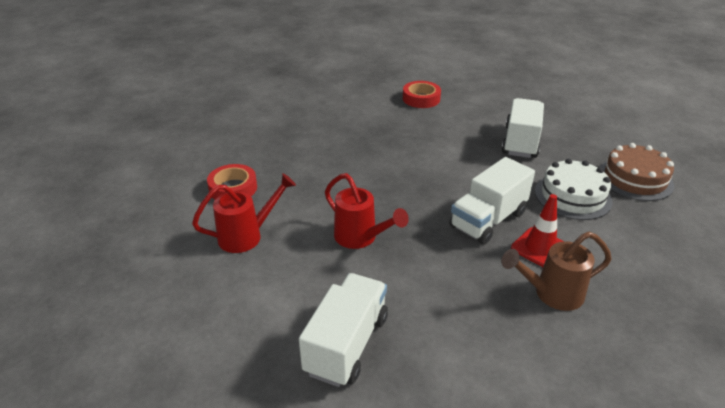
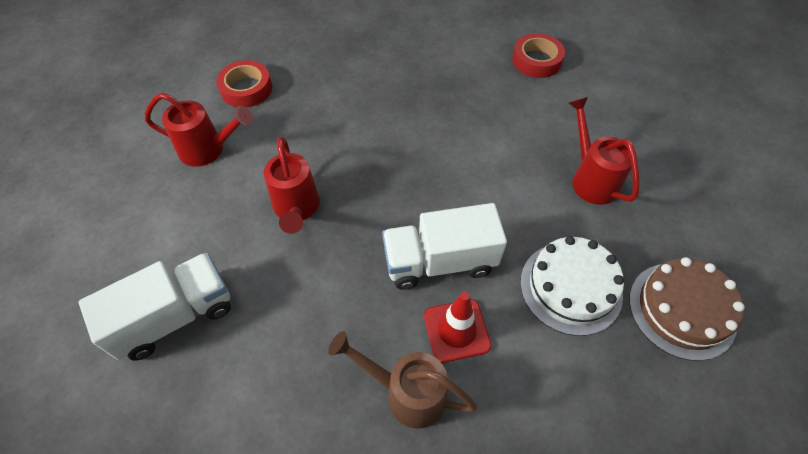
camera: 35 degrees right, 20 degrees up
(520, 142) = (591, 179): white truck -> red watering can

